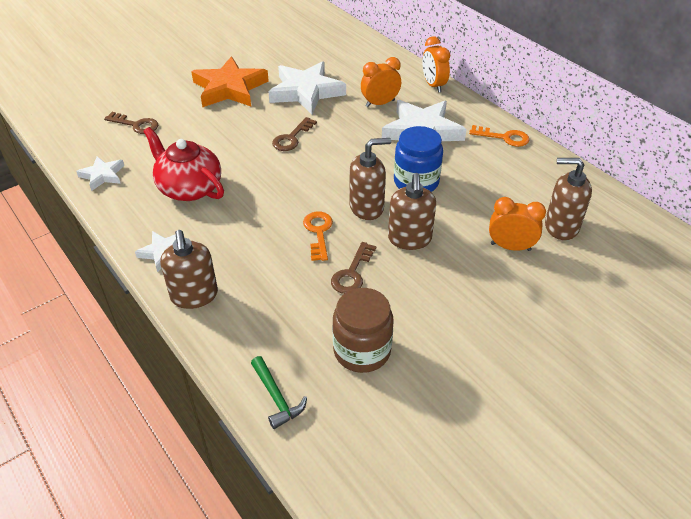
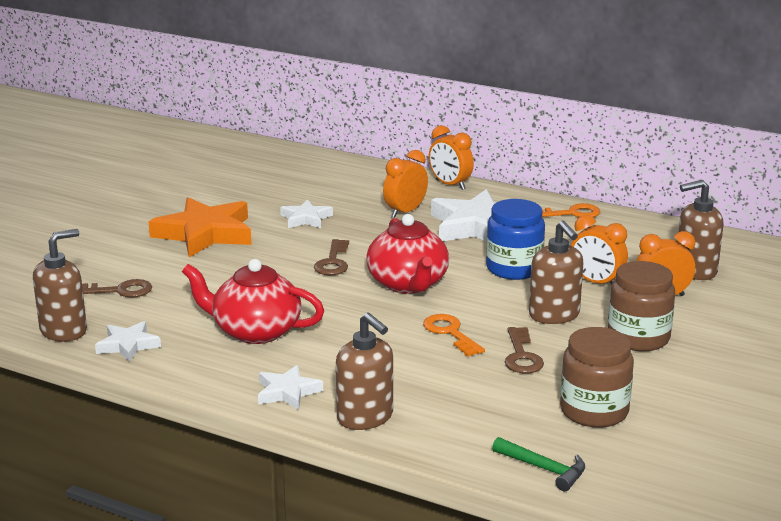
camera: 25 degrees left, 20 degrees down
(306, 92) = (306, 218): white star -> white star, size x0.52
(327, 174) = (408, 284): none -> red teapot
(367, 207) = (482, 301): brown soap dispenser -> brown soap dispenser (64, 331)
(457, 284) = (638, 338): none -> brown jar
(469, 215) = (596, 282): none -> orange clock

